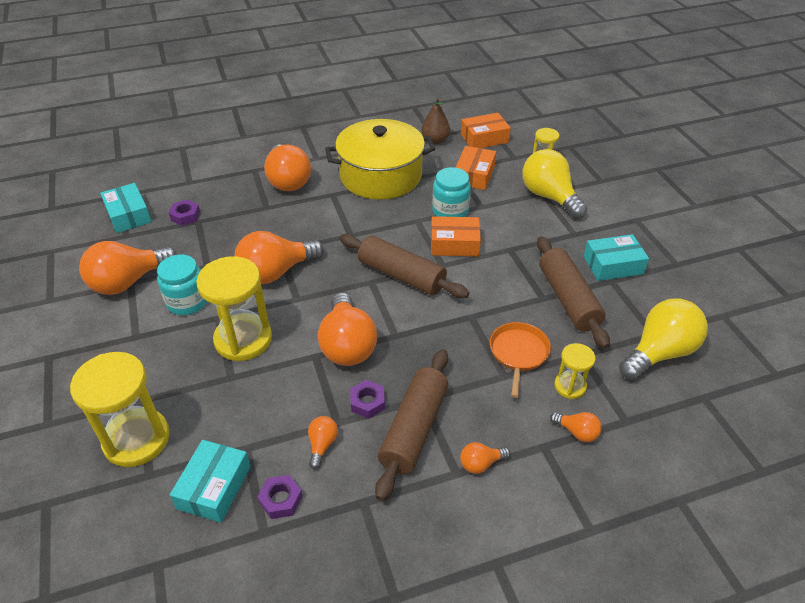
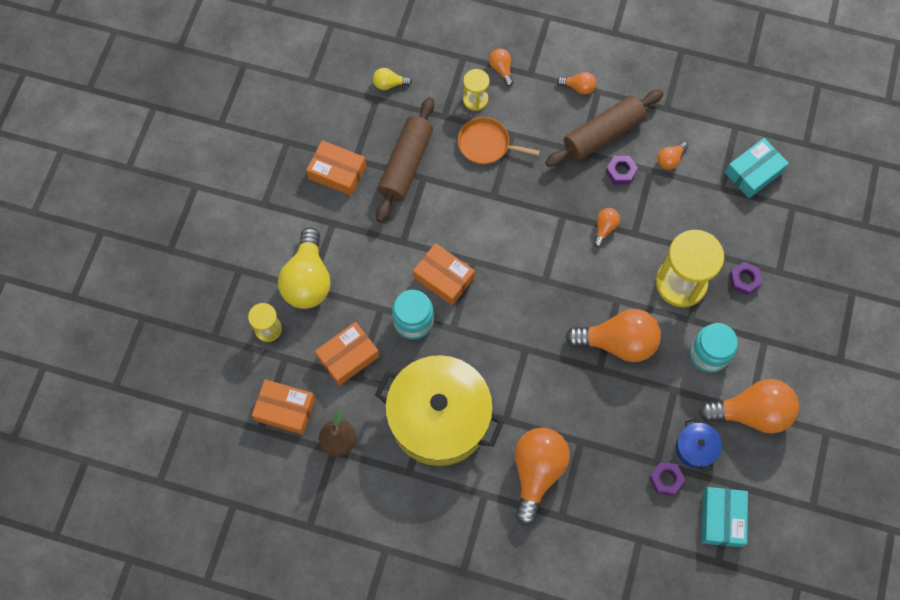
camera: 145 degrees left, 25 degrees up
(136, 439) = (792, 239): yellow hourglass -> none
(169, 241) = (695, 448): none -> blue pot
(281, 500) = (716, 139): purple nut -> purple nut (744, 280)
(347, 345) = (605, 228): orange light bulb -> orange light bulb, size x0.46
(401, 275) = (515, 271): brown rolling pin -> none
(518, 353) = (486, 144): orange pan -> orange pan turned 60 degrees clockwise
(613, 265) = (337, 172): turquoise box -> orange box
(659, 353) = (389, 84): yellow light bulb -> yellow light bulb, size x0.46

